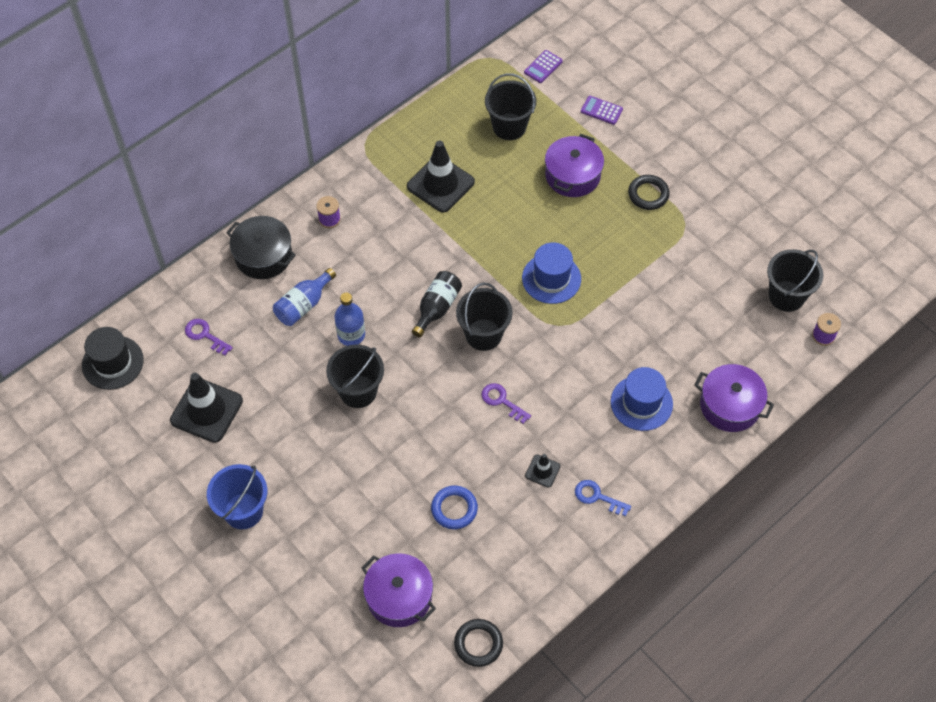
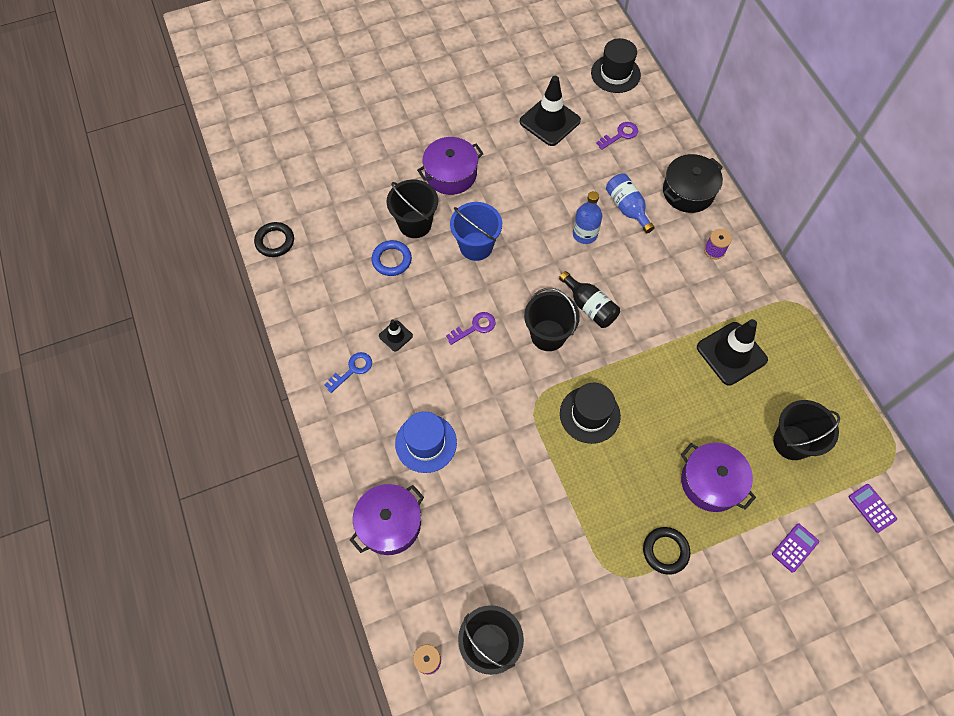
camera: 110 degrees right, 5 degrees up
(243, 511) = (454, 125): blue bucket -> blue bucket (476, 246)
(358, 391) = (527, 224): black bucket -> black bucket (415, 224)
(399, 596) = (338, 202): purple pot -> purple pot (451, 174)
(551, 278) = (590, 414): blue hat -> black hat

